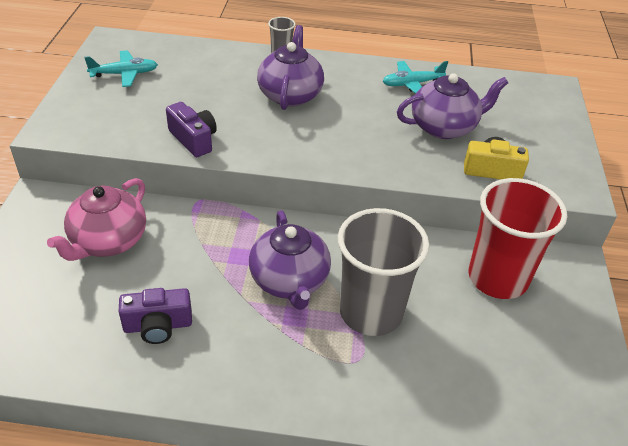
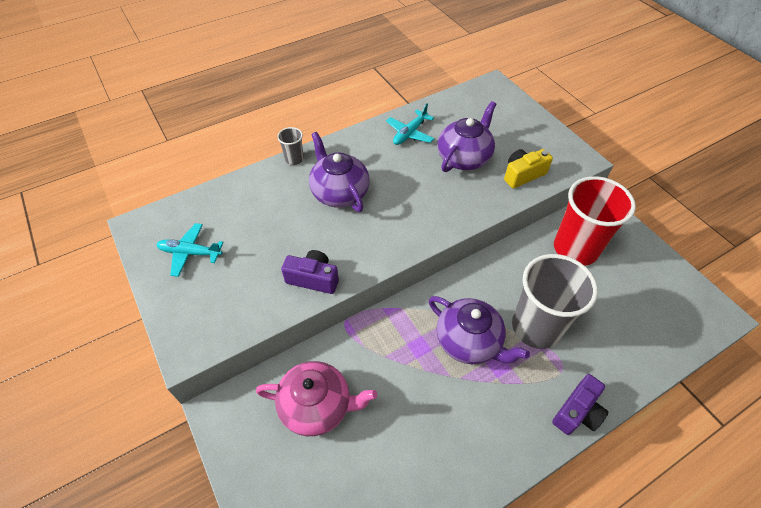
camera: 35 degrees left, 10 degrees up
(108, 241) = (317, 406): pink teapot -> pink teapot turned 75 degrees counterclockwise
(125, 74) = (190, 253): turquoise plane -> turquoise plane turned 120 degrees counterclockwise
(158, 326) = (425, 445): purple camera -> purple camera (577, 412)

